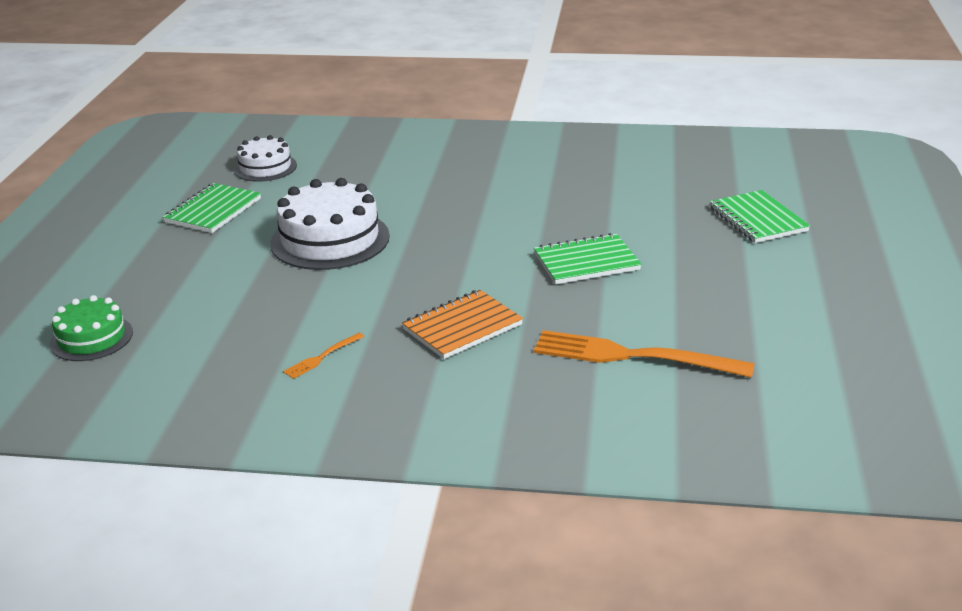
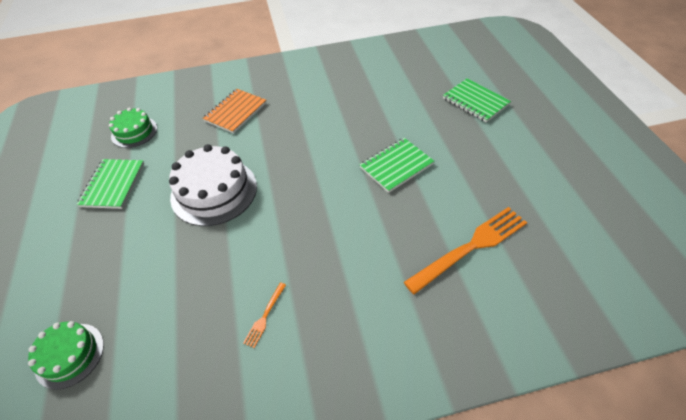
camera: 20 degrees left, 20 degrees up
(265, 167) = (134, 132): white cake -> green cake
(462, 327) = (349, 252): orange notebook -> orange notebook (235, 112)
(630, 356) = (471, 246): orange fork -> orange fork turned 150 degrees clockwise

